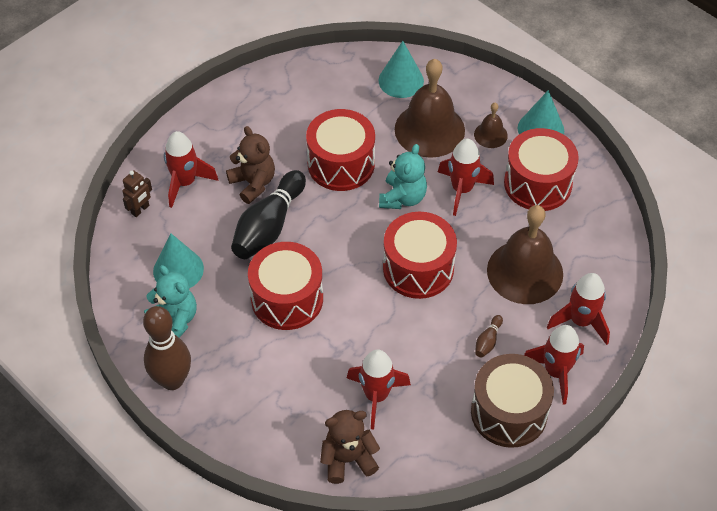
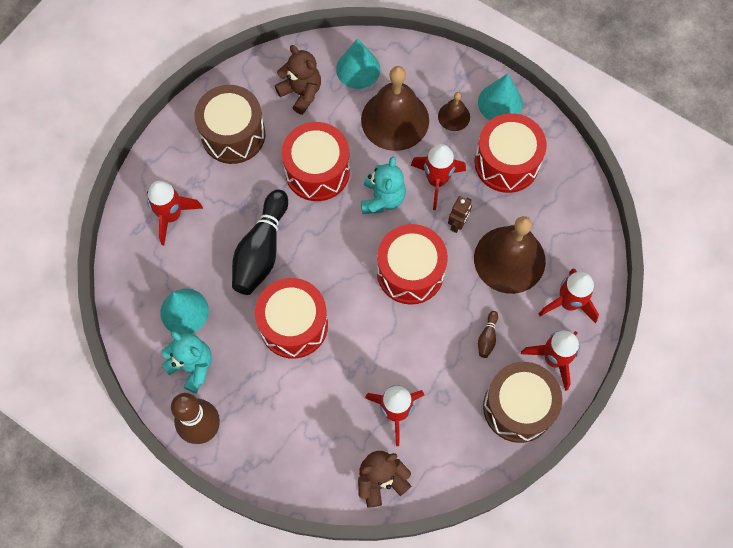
camera: 10 degrees left, 15 degrees up
(140, 210) = (134, 252): brown robot -> brown robot (457, 224)
(253, 183) = (237, 206): brown teddy bear -> brown teddy bear (301, 93)
(263, 120) = (233, 134): none -> brown drum

